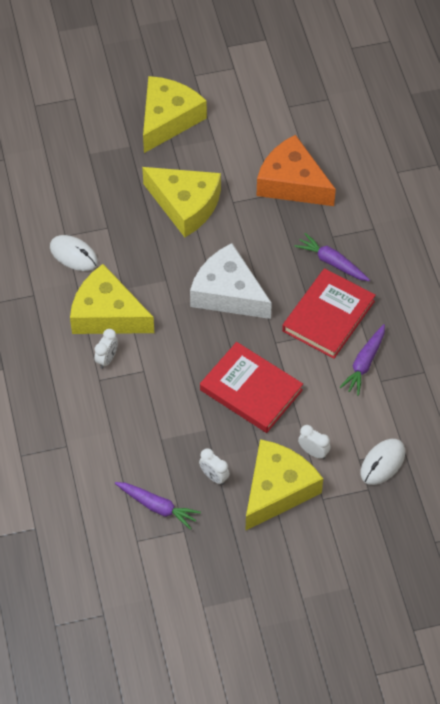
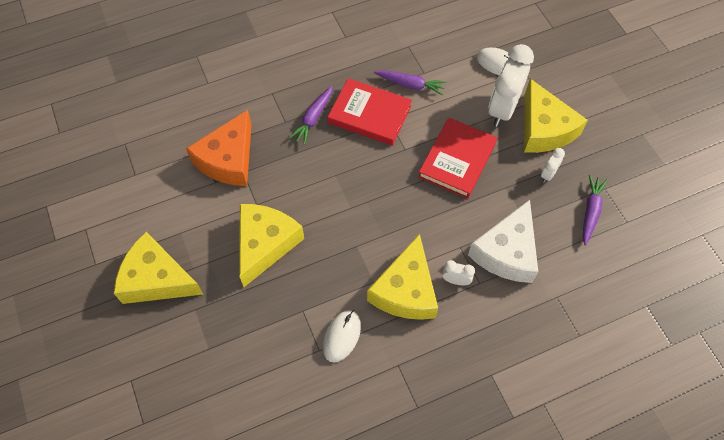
camera: 100 degrees left, 5 degrees up
(228, 293) = (361, 192): white cheese -> white cheese (506, 252)
(277, 489) = (544, 129): yellow cheese -> yellow cheese turned 135 degrees counterclockwise
(313, 452) = (503, 109): white clock -> white clock, size x2.22

